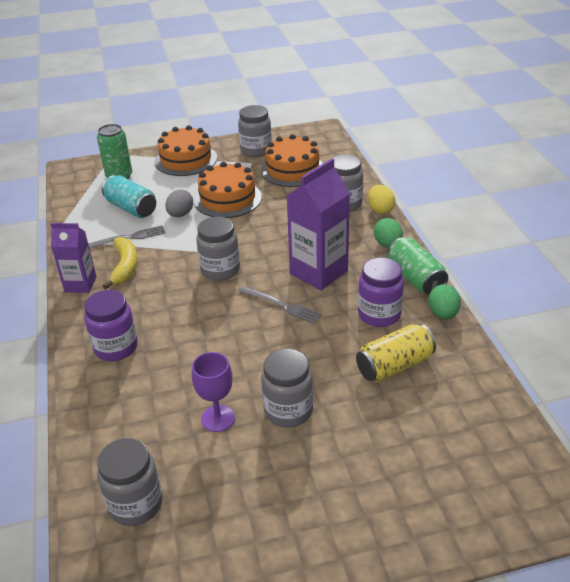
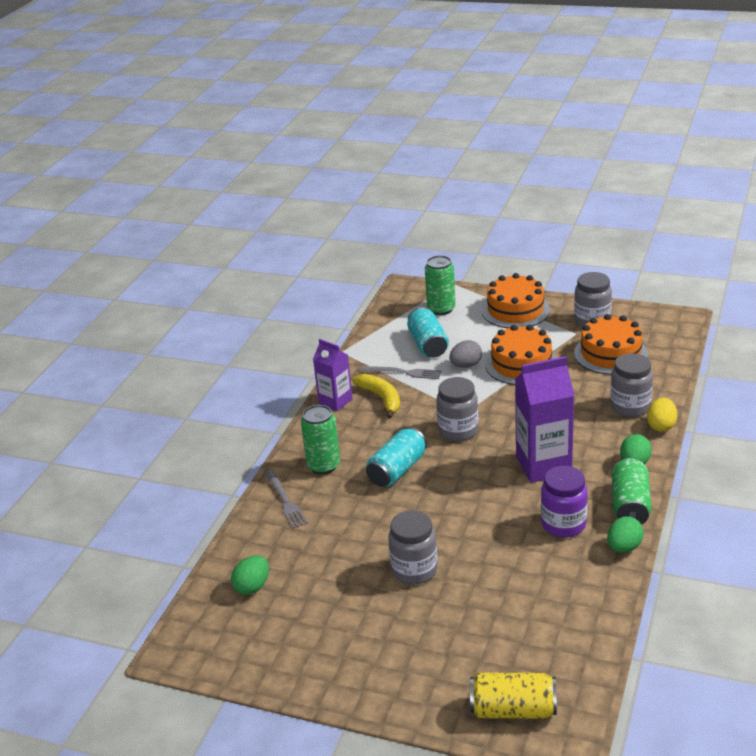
camera: 35 degrees right, 5 degrees down
(116, 347) = (323, 465): purple jar -> green can
(125, 267) = (381, 399): yellow banana -> yellow banana turned 60 degrees counterclockwise
(135, 504) = (252, 587): grey jar -> green egg
(193, 324) = (397, 470): none -> turquoise can
(218, 418) = (356, 553): purple goblet -> none
(282, 305) = (484, 482): grey fork -> grey fork (285, 501)
(394, 366) = (535, 573): yellow can -> yellow can (513, 710)

